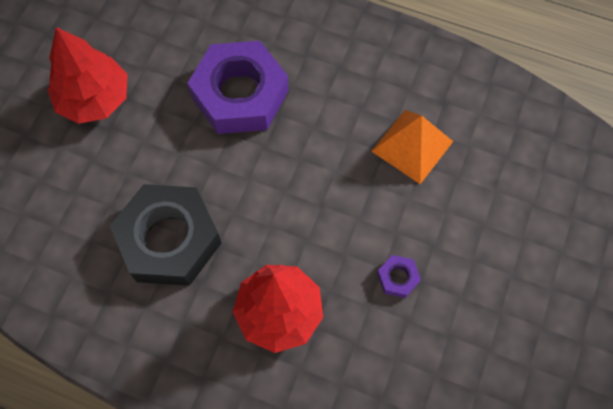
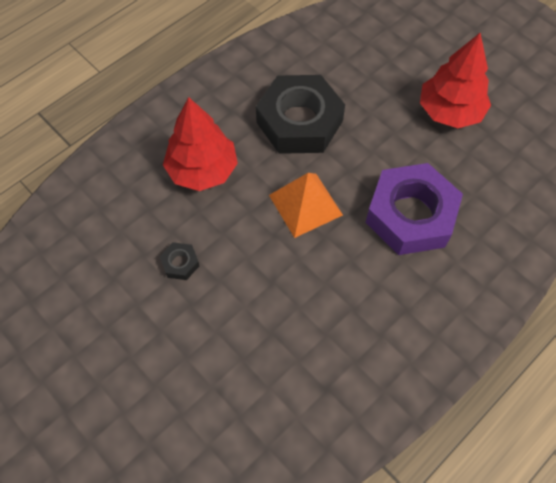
camera: 115 degrees right, 5 degrees down
(398, 278) = (180, 263): purple nut -> black nut
(412, 146) = (293, 335): orange pyramid -> orange pyramid (305, 205)

